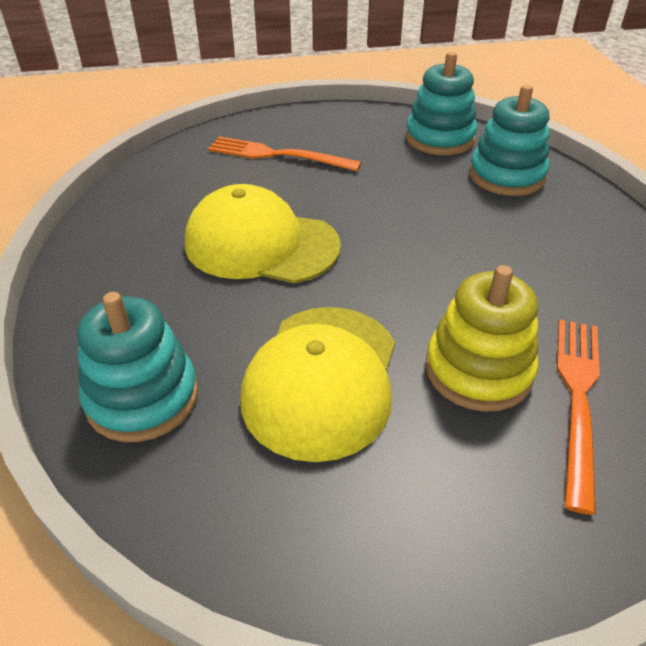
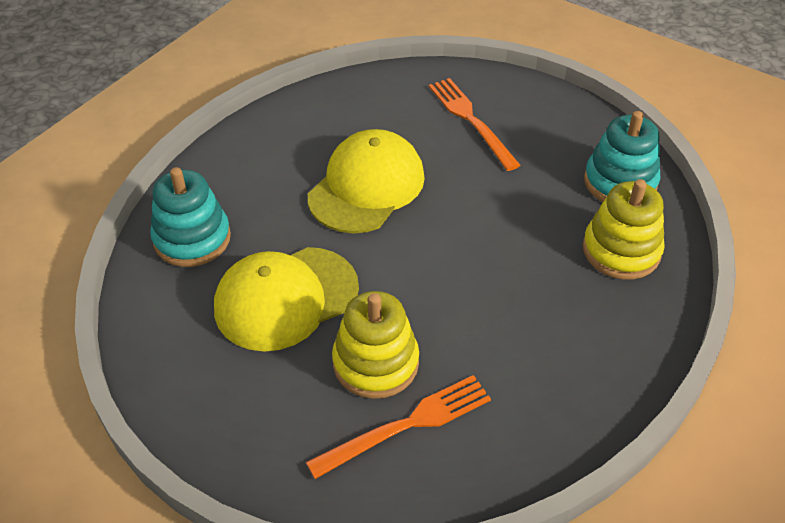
camera: 45 degrees right, 5 degrees up
(261, 244) = (366, 186): yellow cap -> yellow cap turned 60 degrees clockwise
(506, 176) = (621, 250): turquoise stacking toy -> yellow stacking toy

